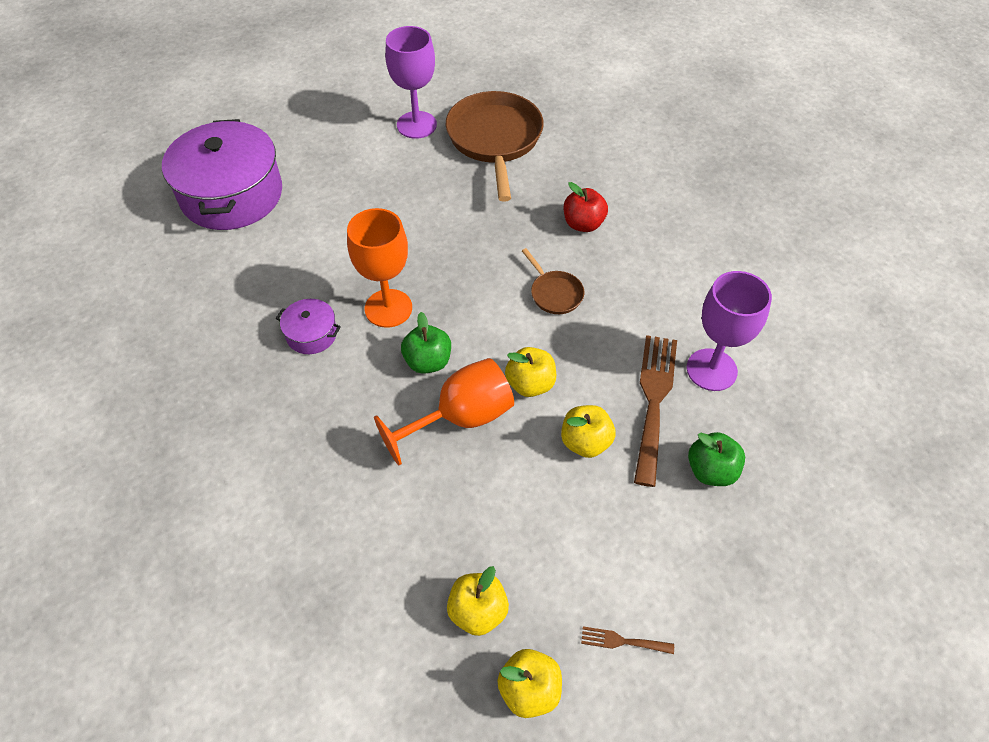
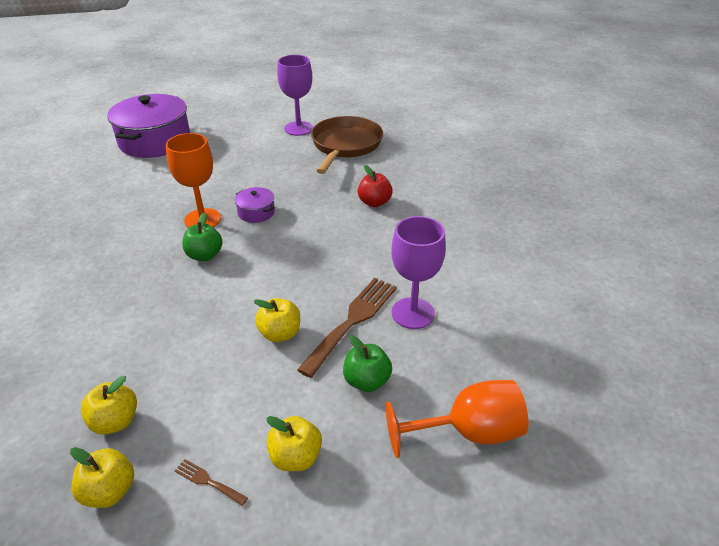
camera: 20 degrees right, 15 degrees down
(311, 334) = (142, 222): purple pot -> purple pot (256, 212)
(460, 418) = (200, 294): orange goblet -> orange goblet (468, 432)
(530, 384) = (266, 286): yellow apple -> yellow apple (295, 457)
(554, 293) = (324, 237): brown pan -> none

